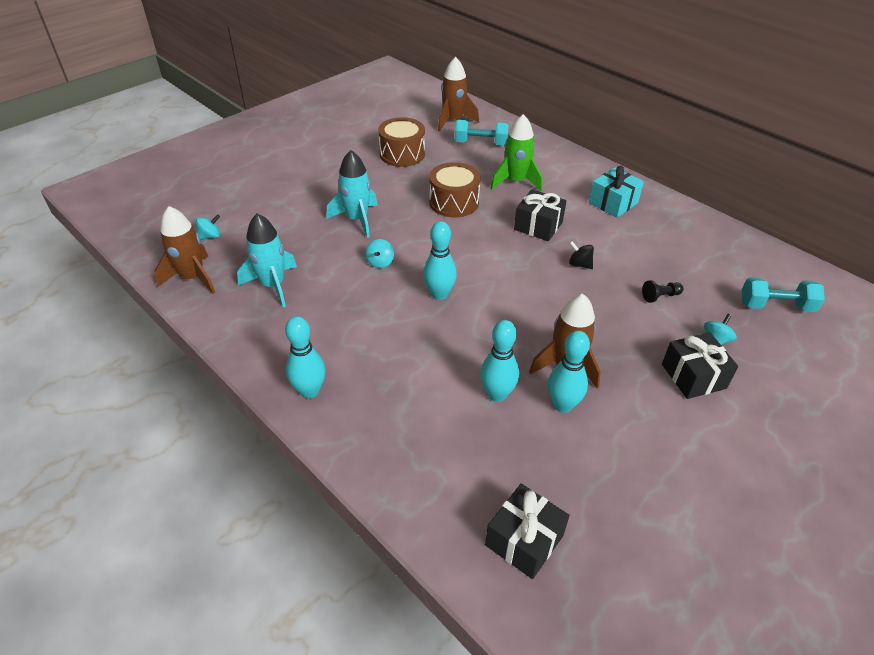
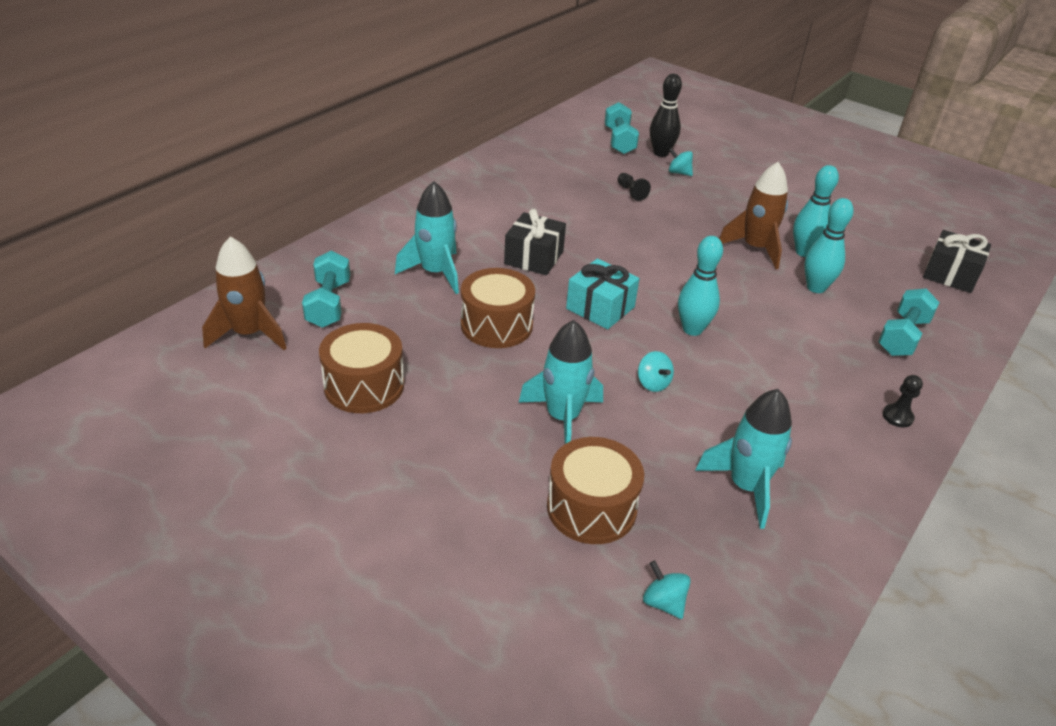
camera: 100 degrees left, 5 degrees down
(193, 278) = (775, 594): brown rocket -> none
(282, 221) = (591, 508): none -> brown drum
(310, 391) = (897, 417): turquoise bowling pin -> black pawn
(380, 262) = (653, 383): turquoise spinning top -> turquoise spinning top turned 60 degrees clockwise
(412, 438) = (902, 336): none -> turquoise dumbbell
(515, 181) = (435, 273): green rocket -> turquoise rocket
(579, 264) = (598, 233): black spinning top -> none
(613, 203) = (473, 205): turquoise gift -> turquoise gift (600, 308)
(693, 376) = (729, 187): black gift -> none
(759, 334) = (661, 153): none -> black bowling pin

